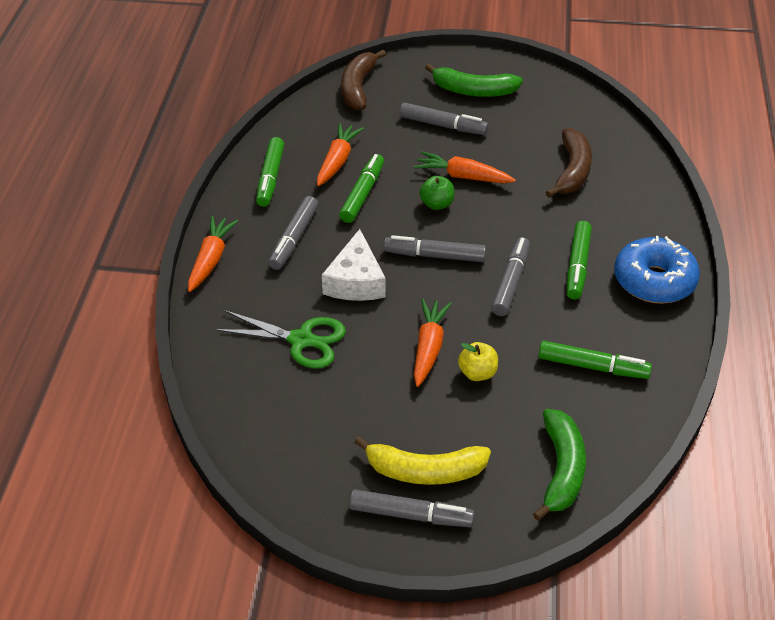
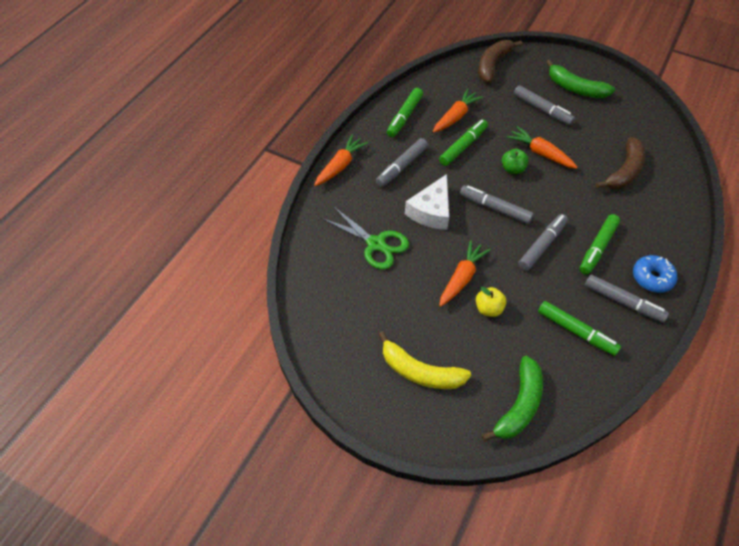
camera: 20 degrees right, 10 degrees up
(411, 515) = (396, 402): grey marker -> grey marker (623, 302)
(654, 281) = (652, 278): blue donut -> blue donut, size x0.65

